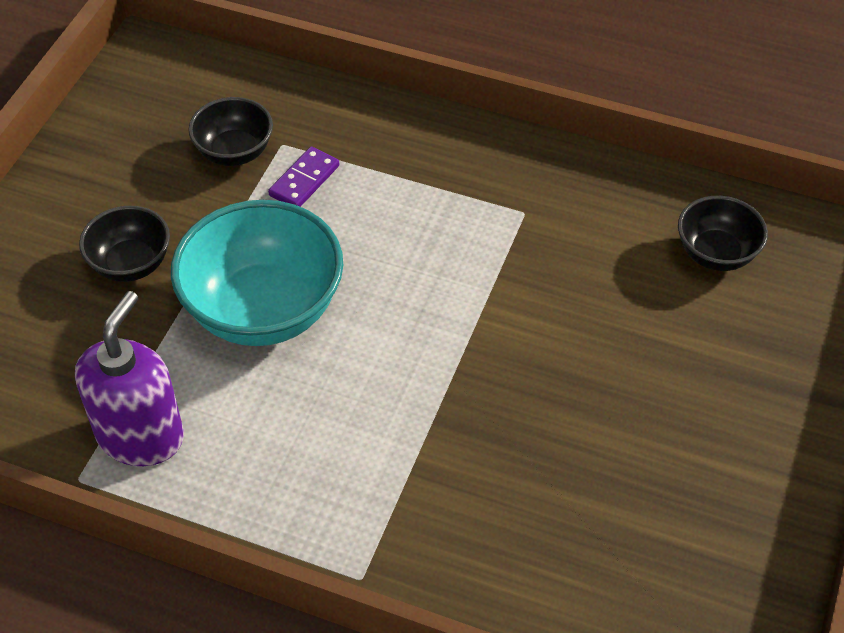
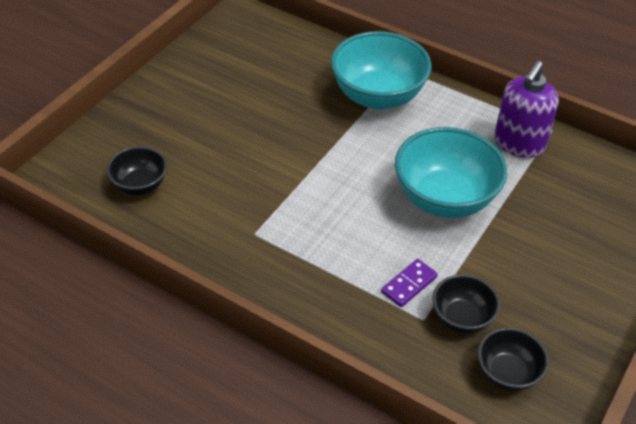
camera: 170 degrees left, 5 degrees down
(131, 264) = (535, 243): black bowl -> black bowl (507, 373)
(398, 497) = (378, 96): none -> turquoise bowl

